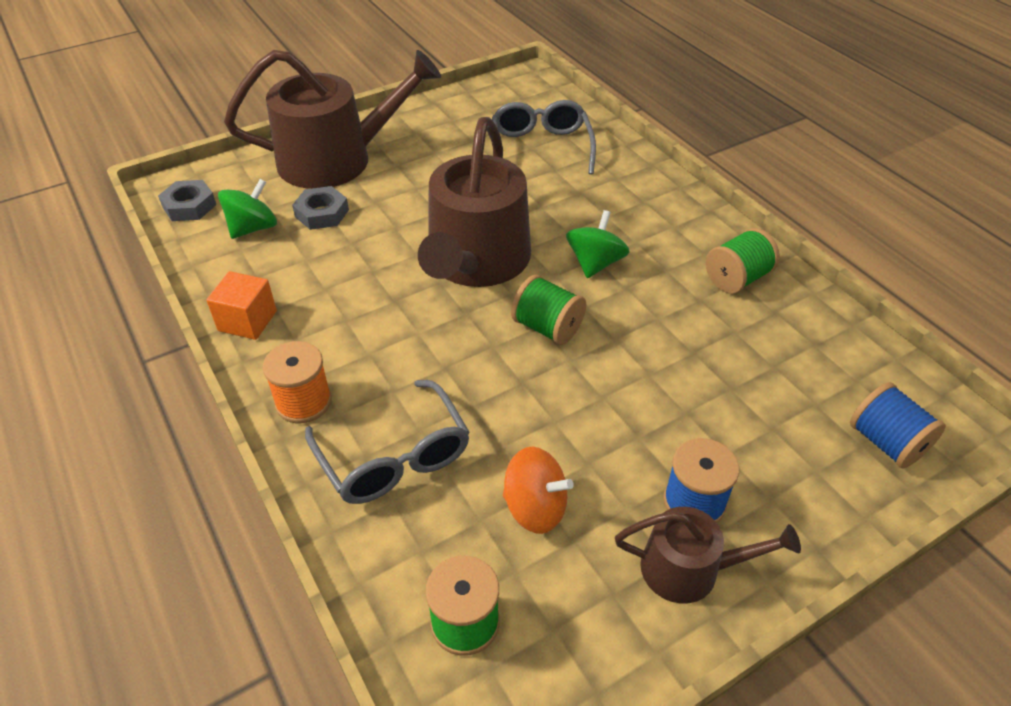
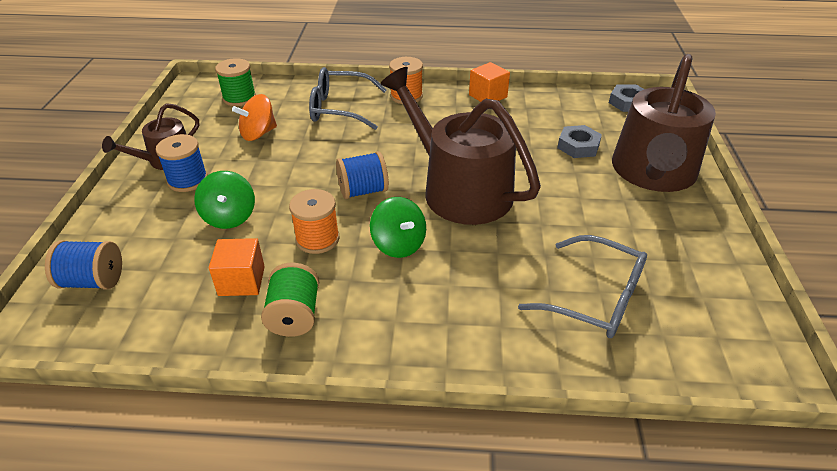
camera: 125 degrees right, 5 degrees down
(253, 228) = (582, 117): green spinning top -> green spinning top (229, 217)
(547, 327) = (363, 191): green spool -> blue spool
(648, 318) = (317, 239): none -> orange spool
(750, 334) = (241, 281): none -> orange cube

